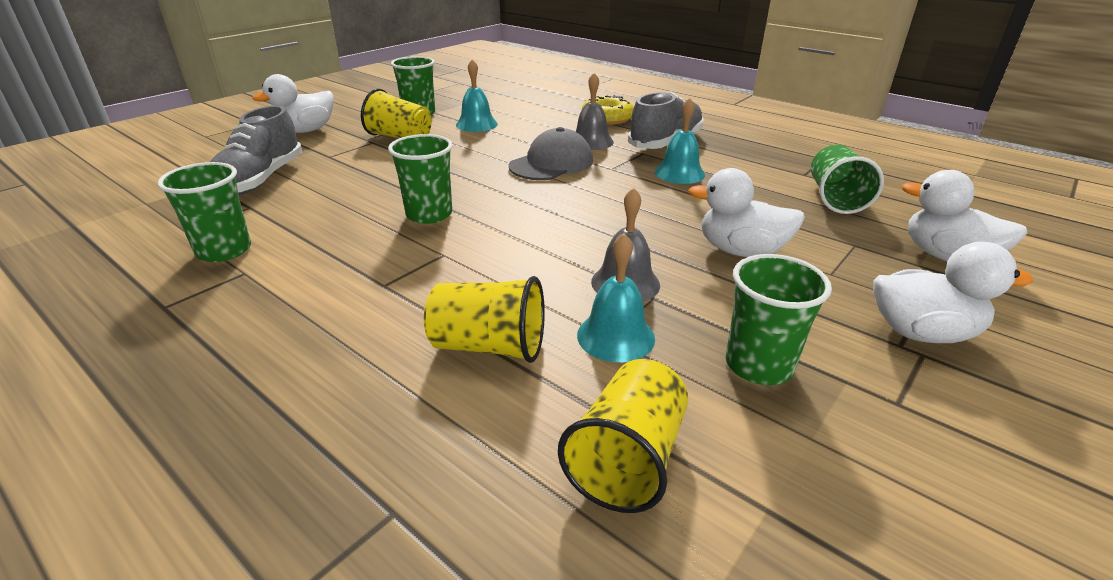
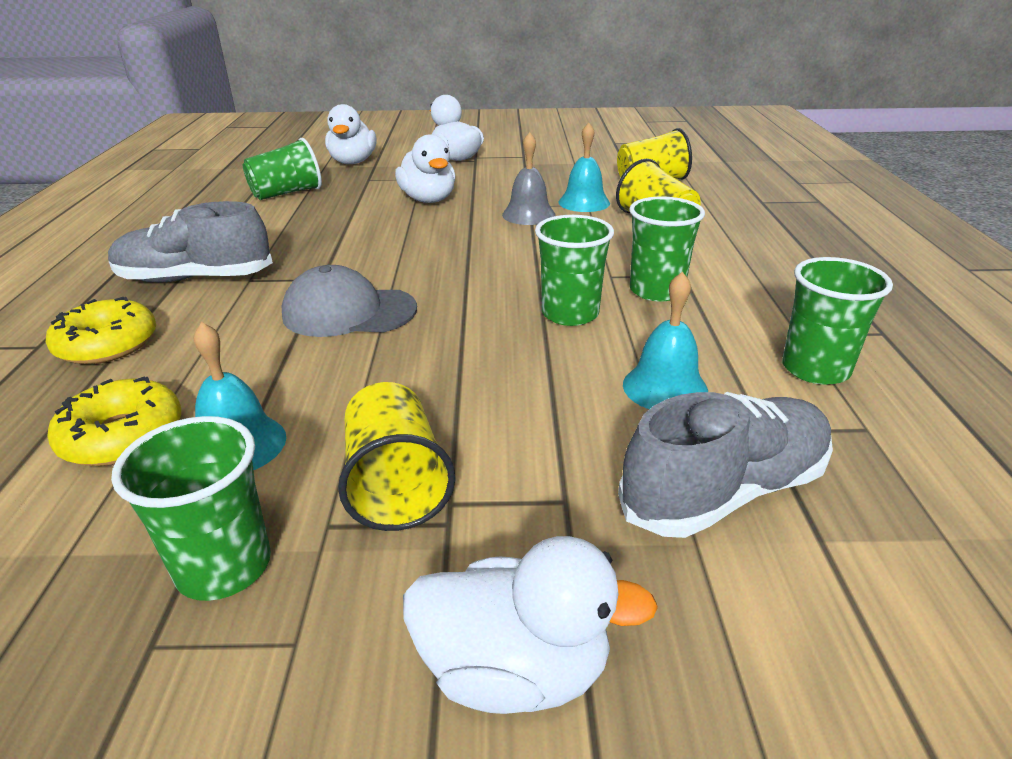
camera: 130 degrees left, 0 degrees up
(519, 113) = (123, 436): none -> yellow donut
(591, 141) = (236, 319): grey bell -> none
(679, 173) = (296, 248): turquoise bell -> turquoise bell (665, 387)
(758, 365) = (545, 176): green cup -> green cup (656, 291)

